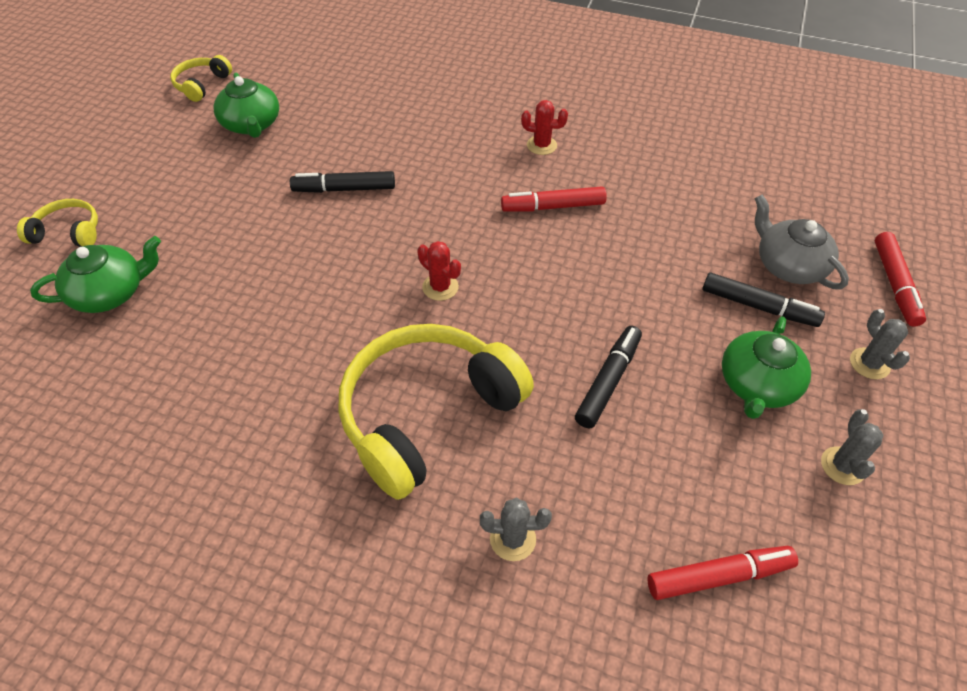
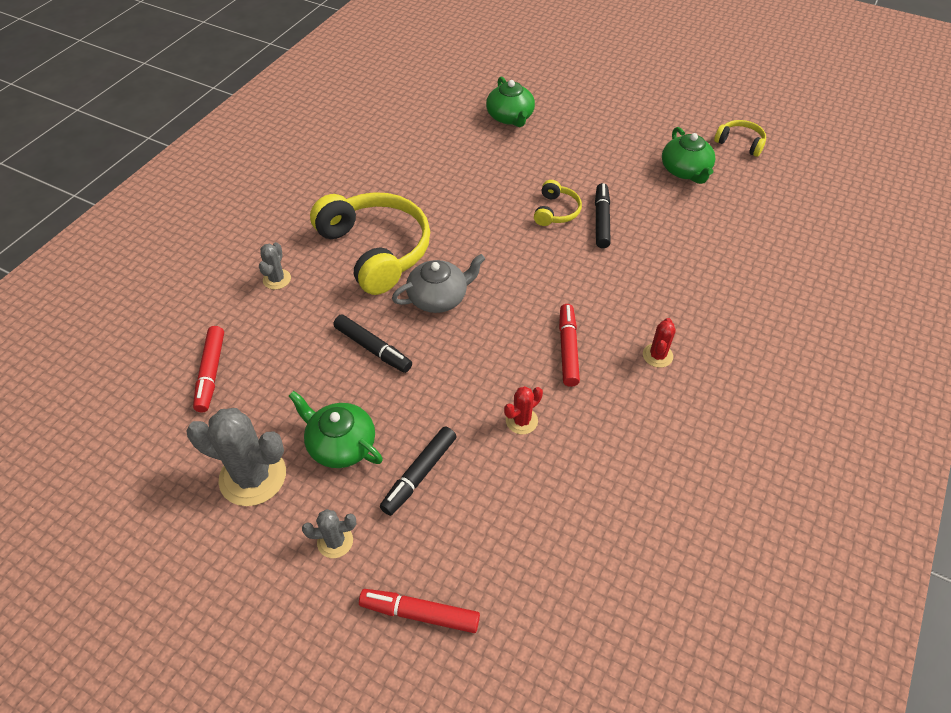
camera: 100 degrees right, 0 degrees up
(68, 232) = (567, 96): yellow headphones -> yellow headphones (556, 211)
(251, 125) = (685, 171): green teapot -> green teapot turned 90 degrees counterclockwise
(440, 287) = (485, 266): red cactus -> red cactus (521, 421)
(788, 265) = (464, 519): grey teapot -> grey teapot (439, 297)
(842, 466) = (253, 476): grey cactus -> grey cactus, size x1.95

